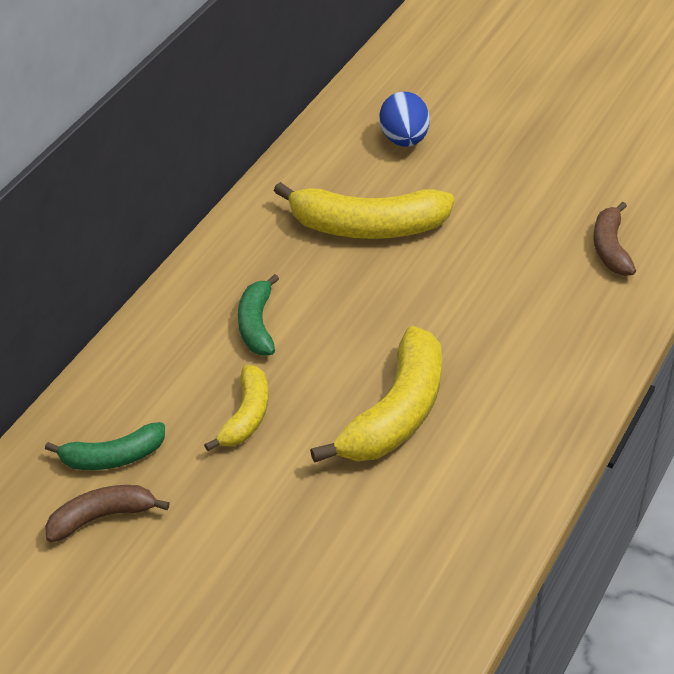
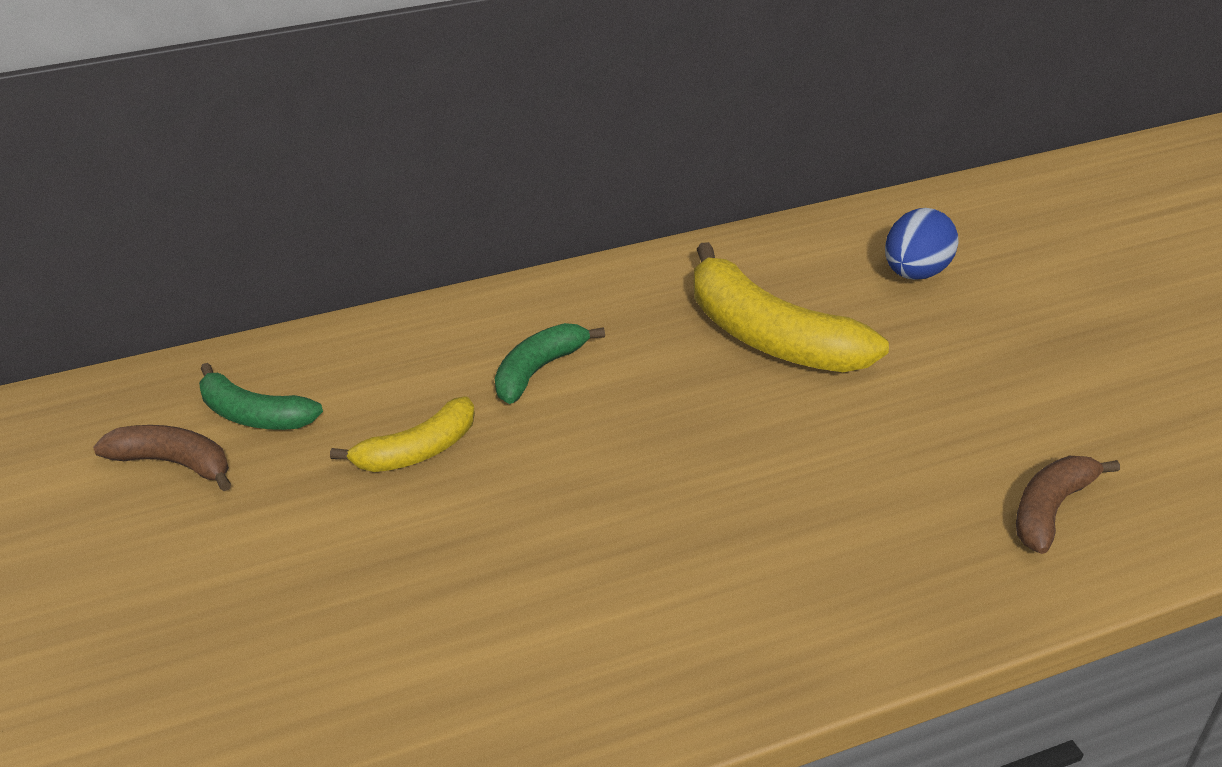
camera: 40 degrees right, 5 degrees down
(395, 414) = (568, 541): yellow banana -> none

